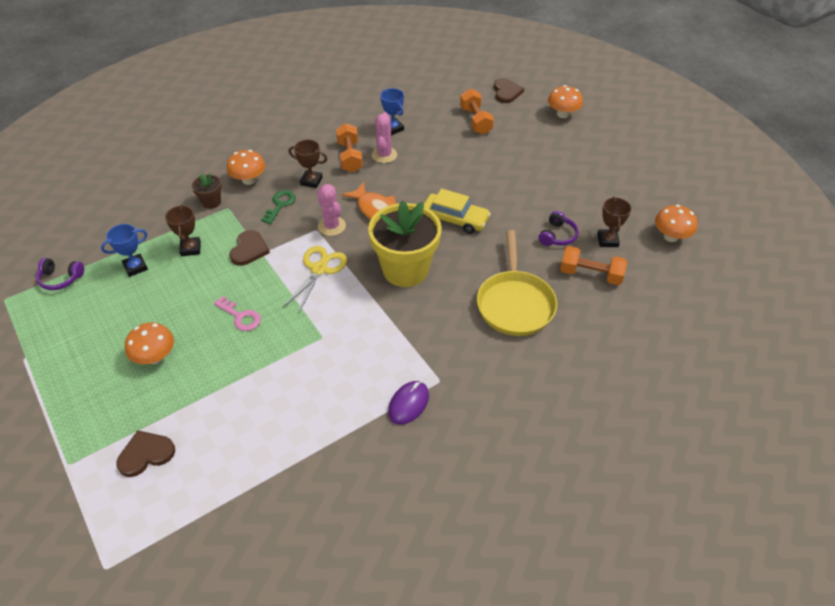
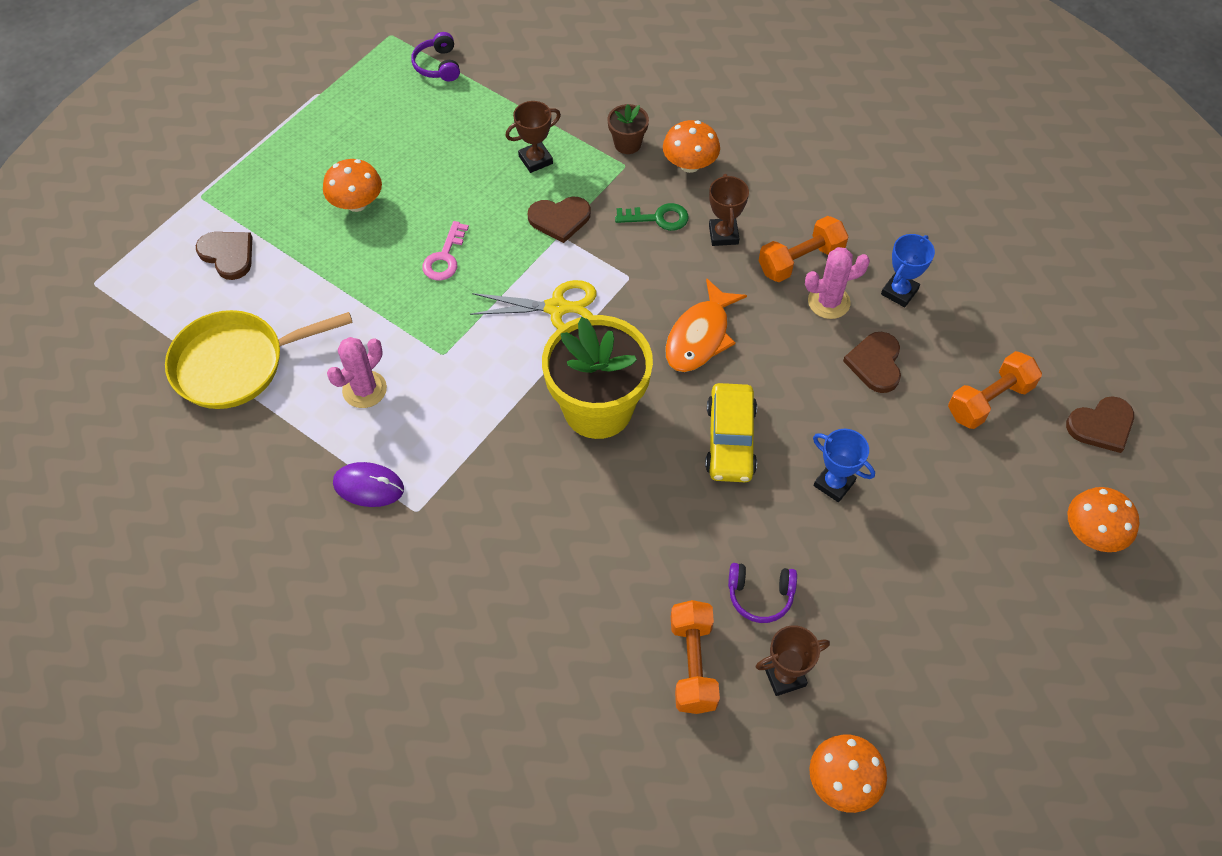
camera: 70 degrees right, 10 degrees up
(135, 267) = (483, 122): blue trophy -> blue trophy (834, 484)
(331, 226) = (644, 292): pink cactus -> pink cactus (364, 389)
(433, 151) = (875, 363): none -> brown heart
(515, 303) = (589, 568): yellow pan -> yellow pan (237, 364)

